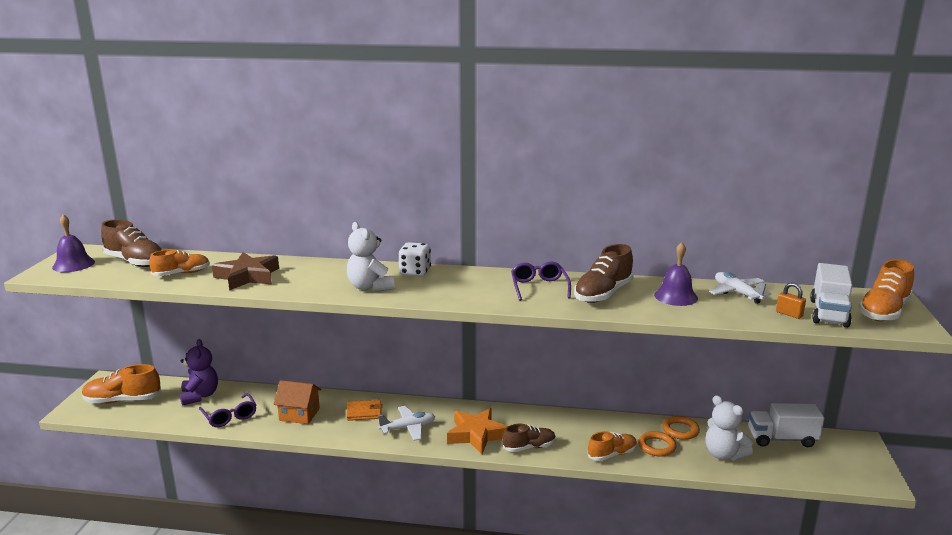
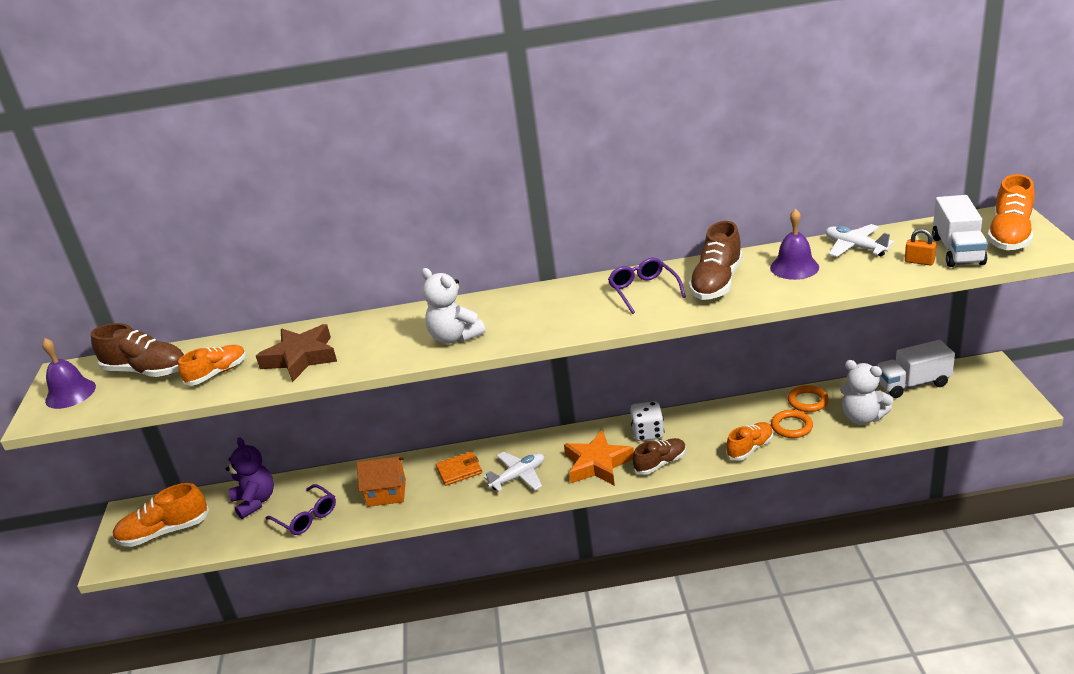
camera: 10 degrees left, 10 degrees up
(415, 272) = (493, 304): white dice -> white dice (648, 433)

